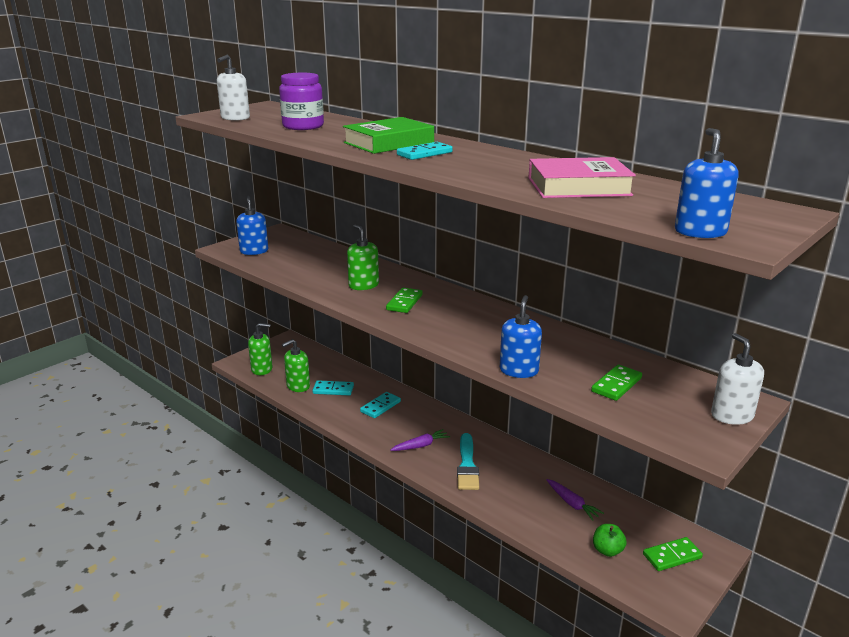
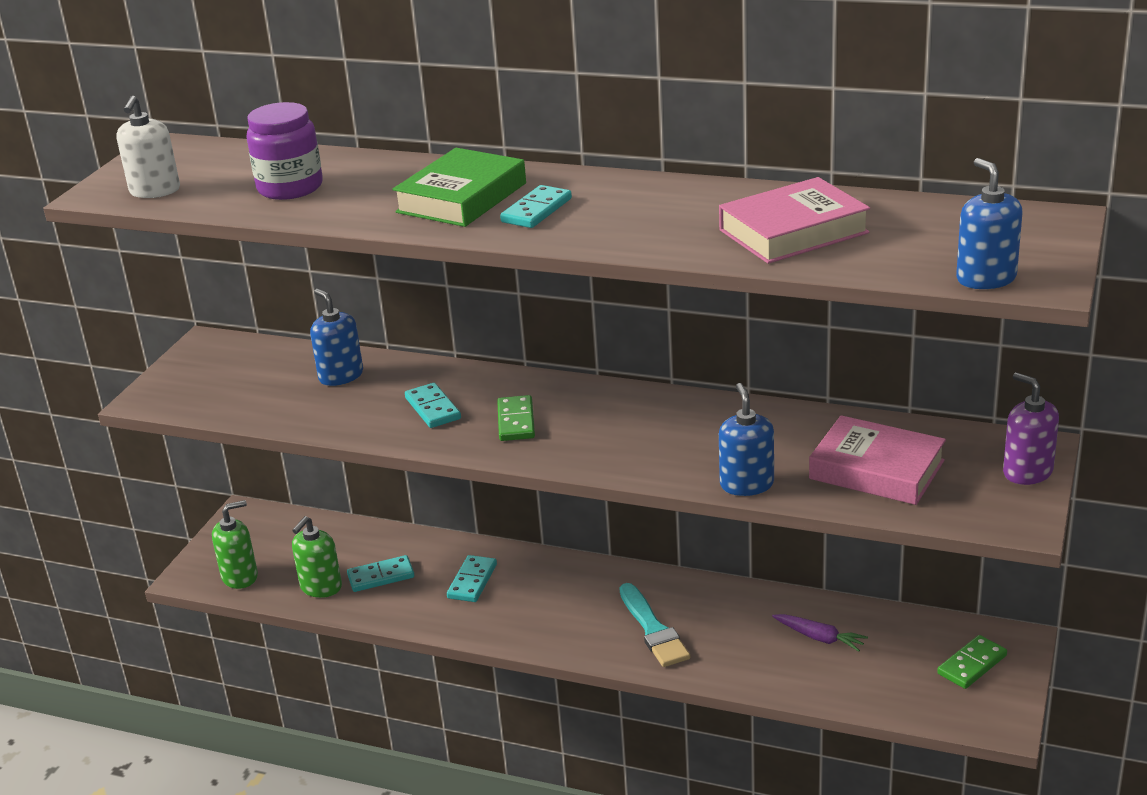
camera: 20 degrees left, 5 degrees up
(254, 251) = (204, 392): blue soap dispenser -> blue soap dispenser (341, 376)
(363, 285) = (432, 408): green soap dispenser -> turquoise domino
(421, 445) = (571, 622): purple carrot -> none
(607, 550) = (894, 684): green apple -> none
(616, 385) = (876, 469): green domino -> pink book
(731, 415) = (1027, 472): white soap dispenser -> purple soap dispenser

